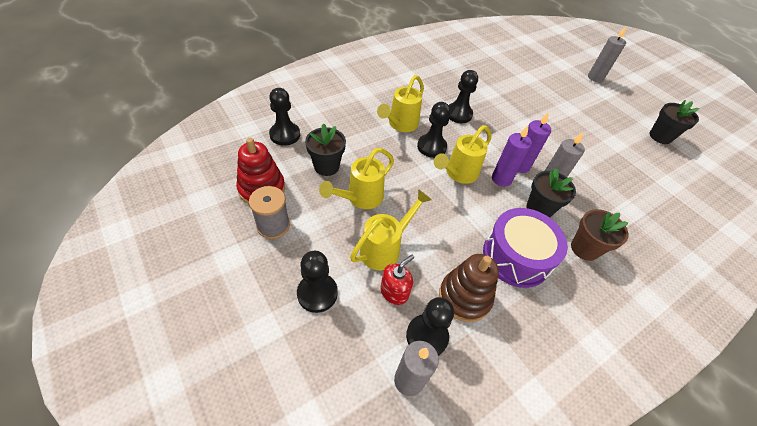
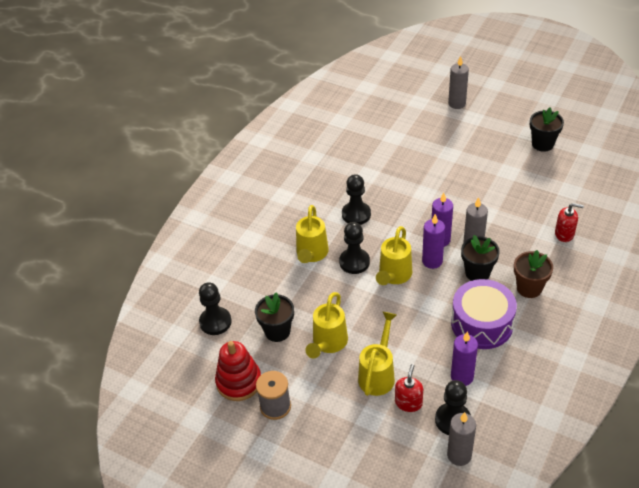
camera: 20 degrees left, 5 degrees down
(317, 293) = (352, 436): black pawn -> none
(464, 297) = (462, 377): brown stacking toy -> purple candle
(647, 218) = (564, 234): none -> red soap dispenser

